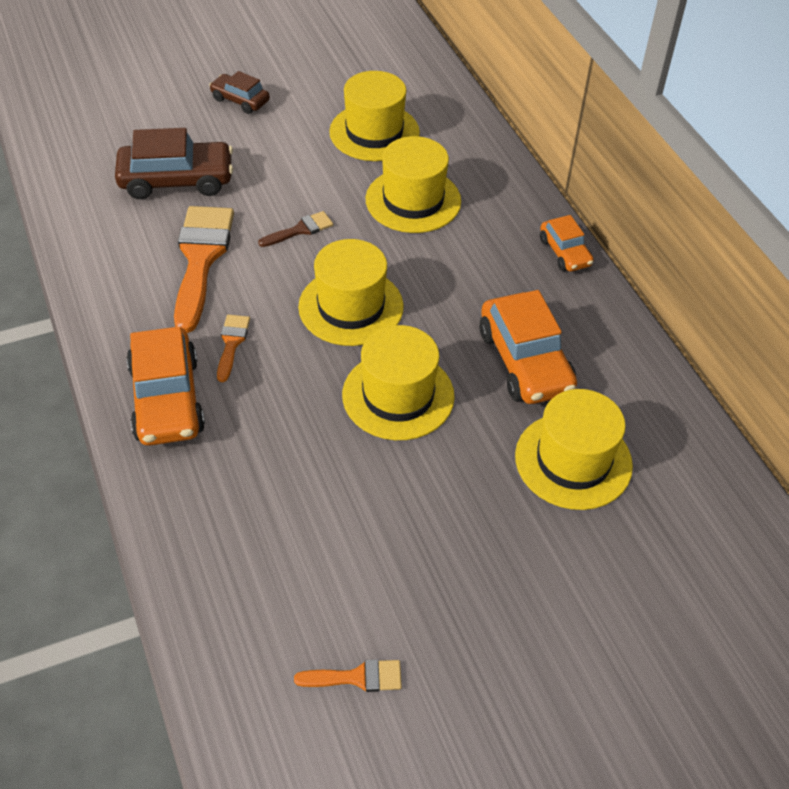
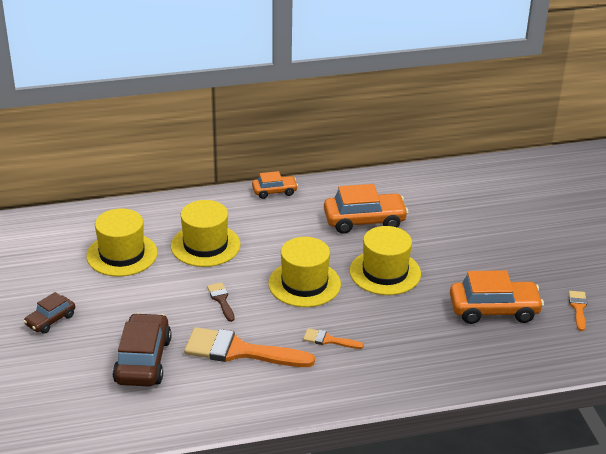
camera: 80 degrees left, 15 degrees down
(167, 399) = (375, 373): orange car -> orange car (494, 310)
(573, 460) = (440, 216): yellow hat -> none

